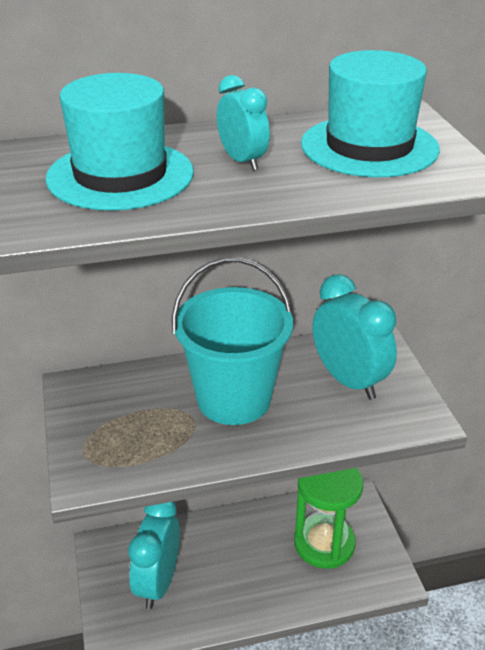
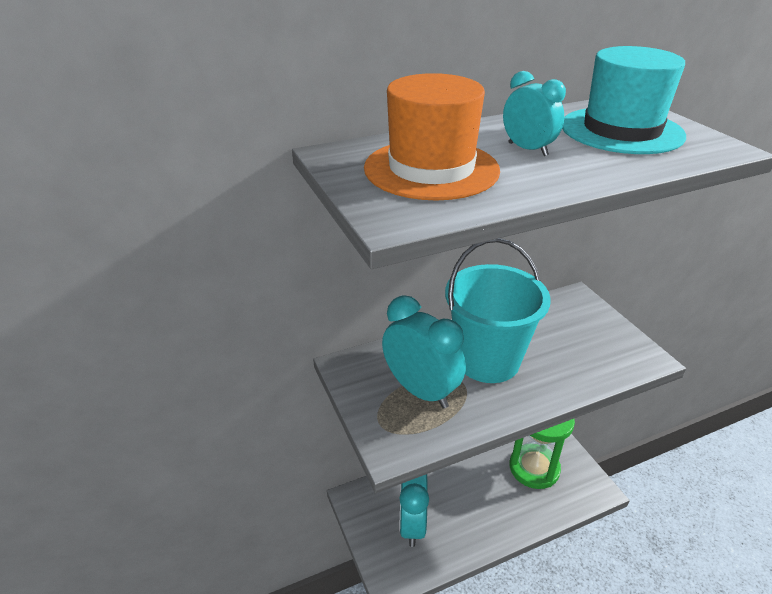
camera: 10 degrees left, 0 degrees up
(120, 175) = (431, 169): turquoise hat -> orange hat
(349, 381) = (572, 333): turquoise clock -> turquoise clock (421, 391)

